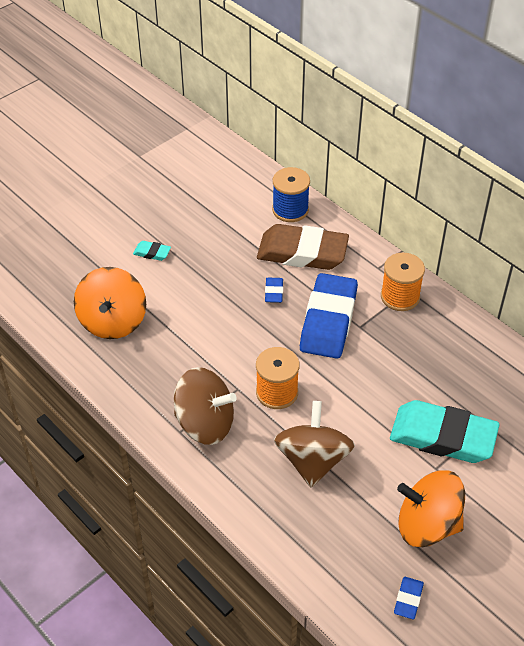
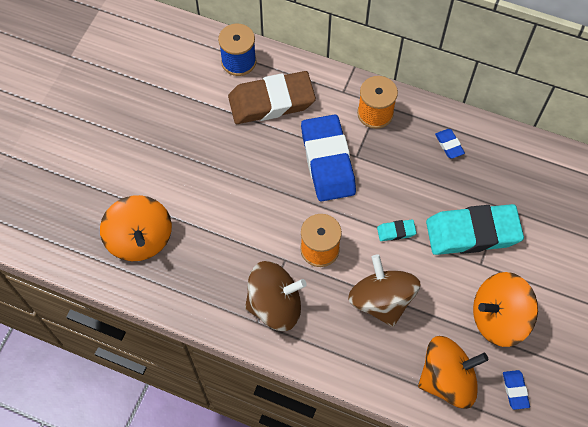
camera: 25 degrees left, 15 degrees up
(152, 253) = (138, 155): turquoise eraser -> turquoise eraser (396, 231)
(274, 292) = (267, 152): blue eraser -> blue eraser (449, 145)
(340, 558) = (447, 379): none -> orange spinning top

